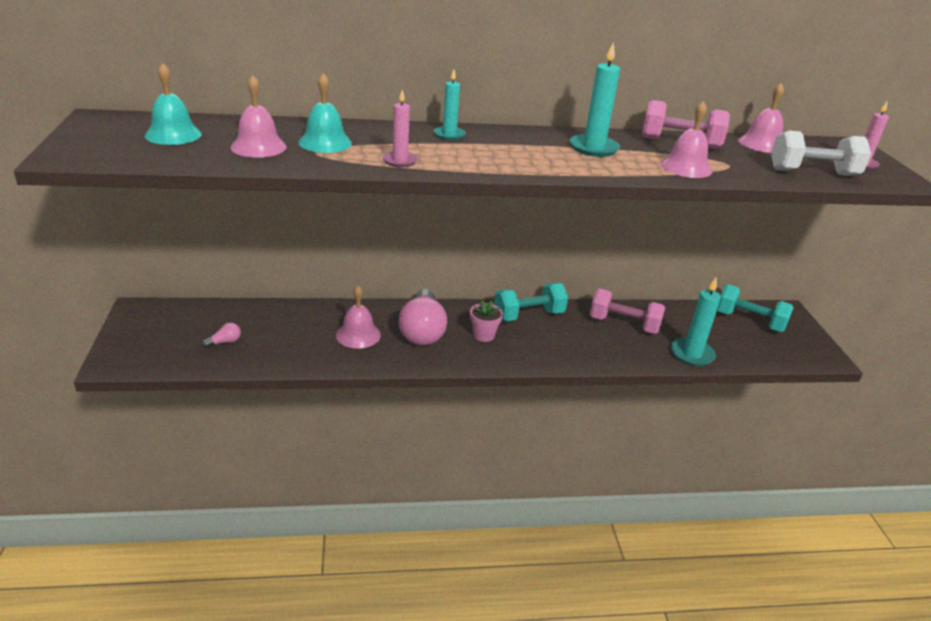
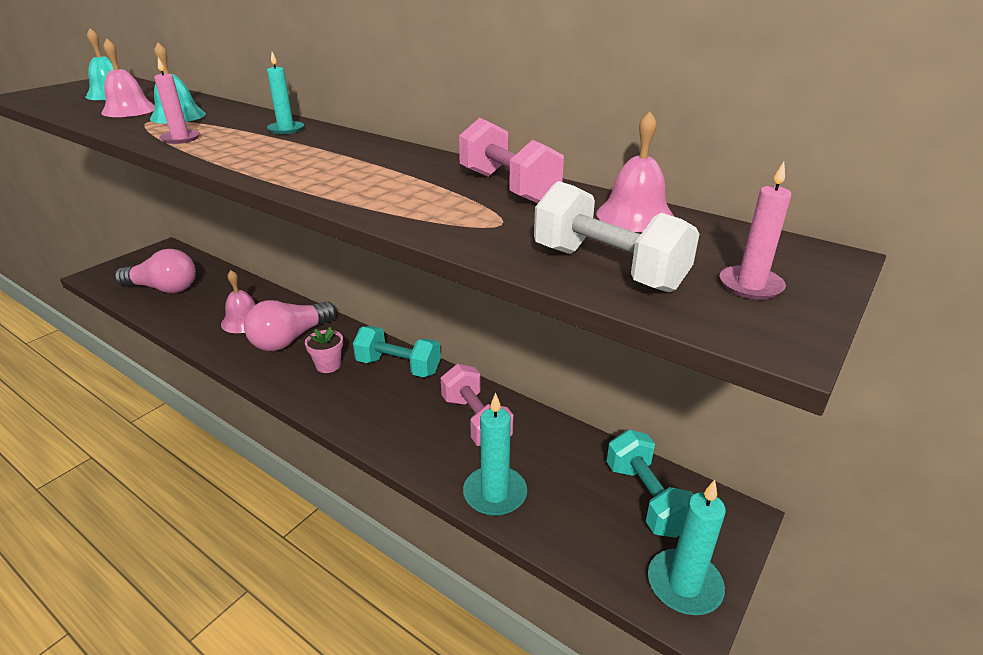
camera: 45 degrees right, 0 degrees up
(224, 342) = (164, 288): pink light bulb -> pink light bulb, size x2.50
(593, 148) = (384, 168): turquoise candle -> turquoise candle (684, 585)
(686, 167) = (429, 211): pink bell -> none

